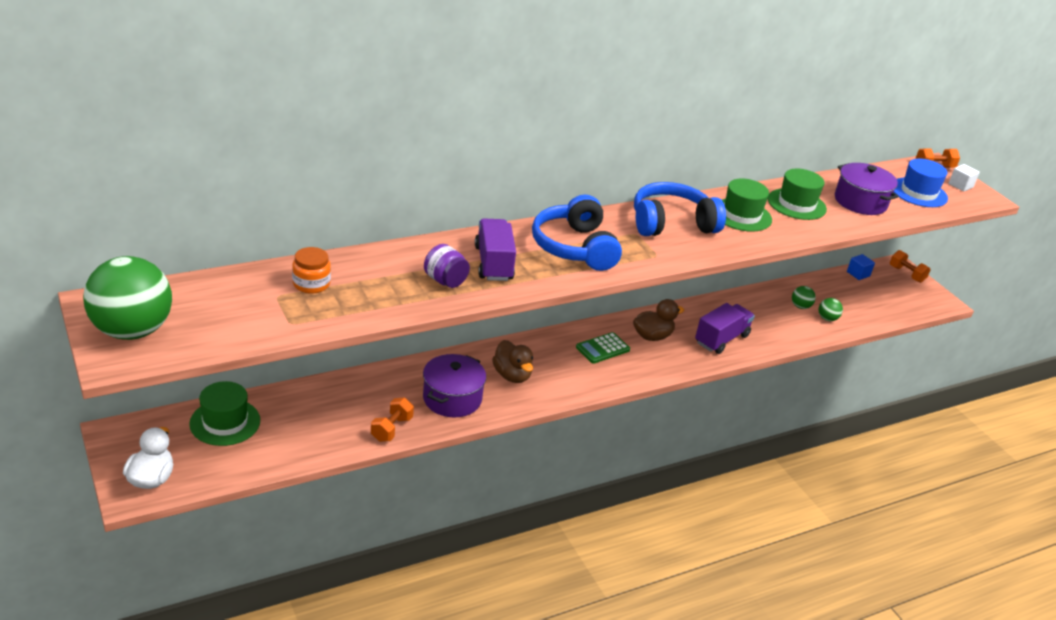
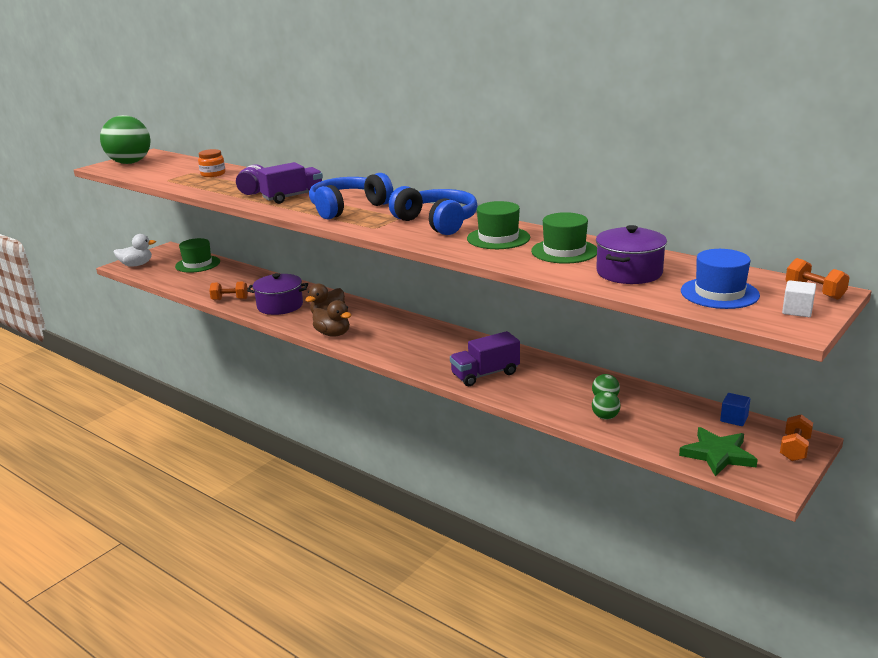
camera: 70 degrees right, 10 degrees down
(602, 348) = (402, 334): green calculator -> none
(652, 336) = (447, 347): brown duck -> brown duck (333, 334)
(721, 339) = (485, 374): purple truck -> purple truck turned 135 degrees clockwise
(900, 302) = (718, 454): none -> green star

